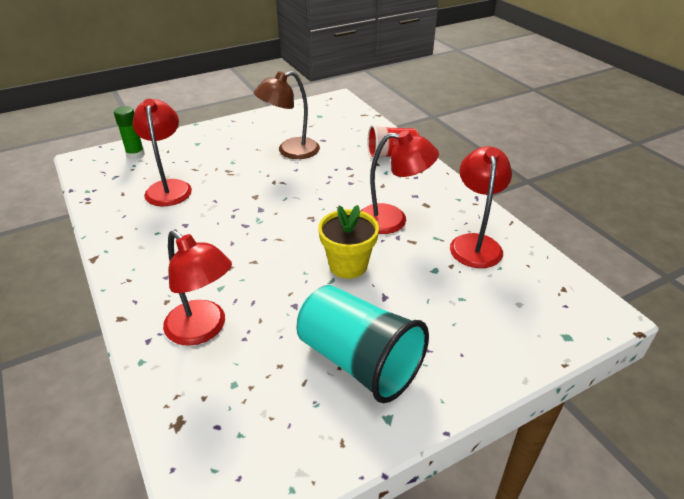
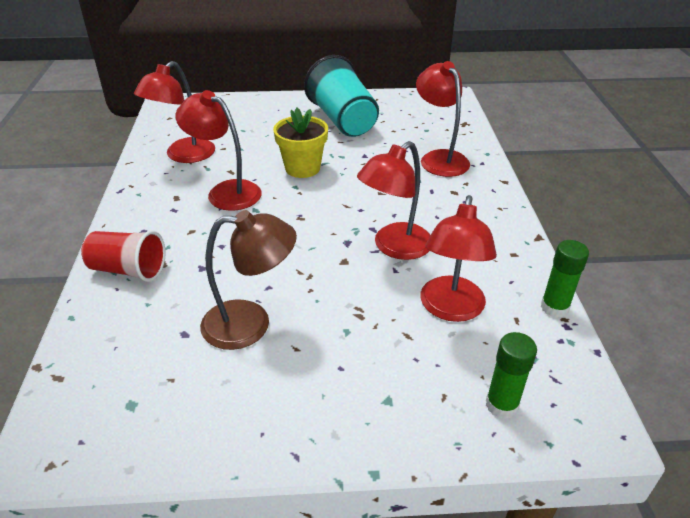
camera: 155 degrees left, 0 degrees up
(93, 206) = (554, 307): none -> green glue stick
(221, 215) = (394, 247): none -> red lamp

